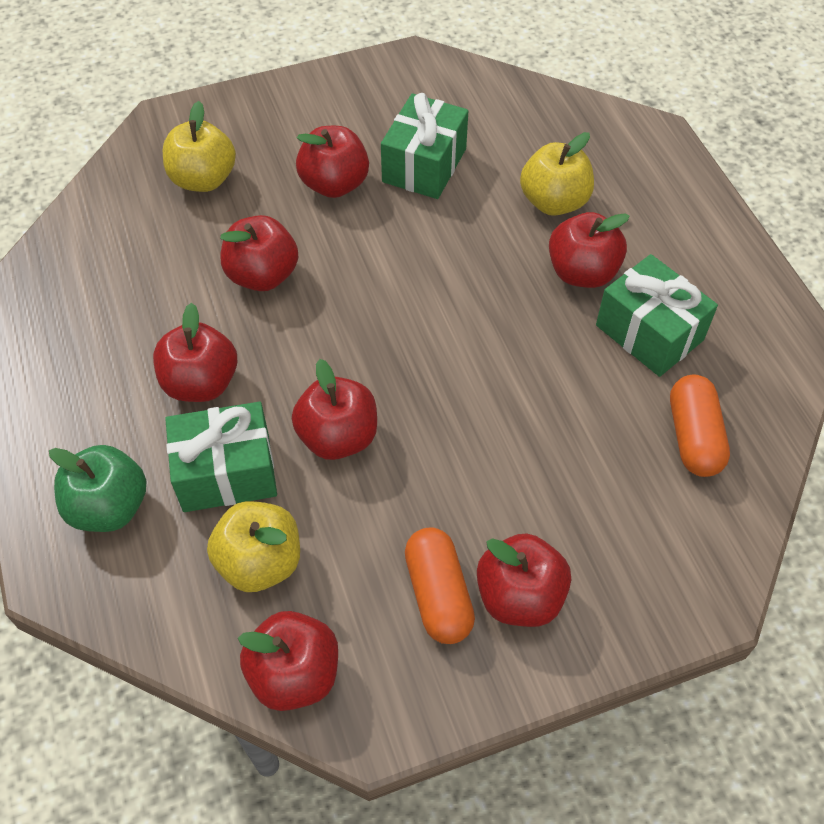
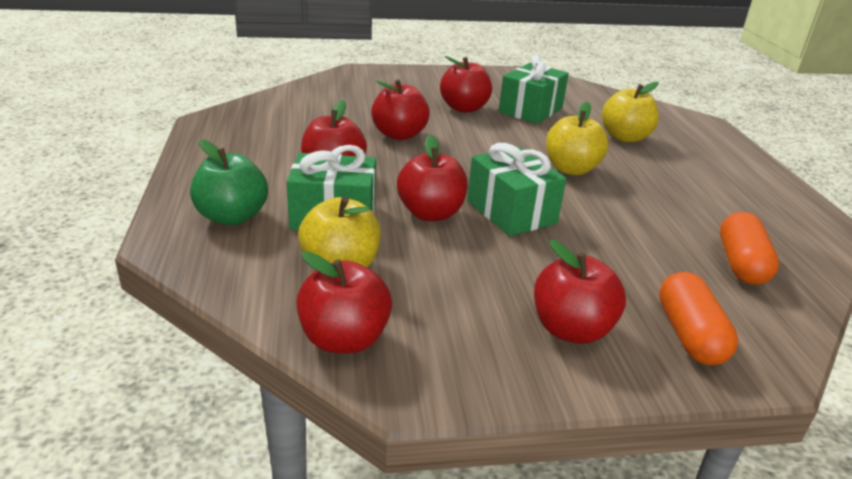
camera: 10 degrees right, 25 degrees down
(203, 179) = (373, 94): yellow apple -> yellow apple (571, 169)
(438, 594) = (494, 314): orange capsule -> orange capsule (689, 335)
(582, 272) = (645, 169): red apple -> none
(649, 333) = (700, 205): green gift -> green gift (511, 212)

